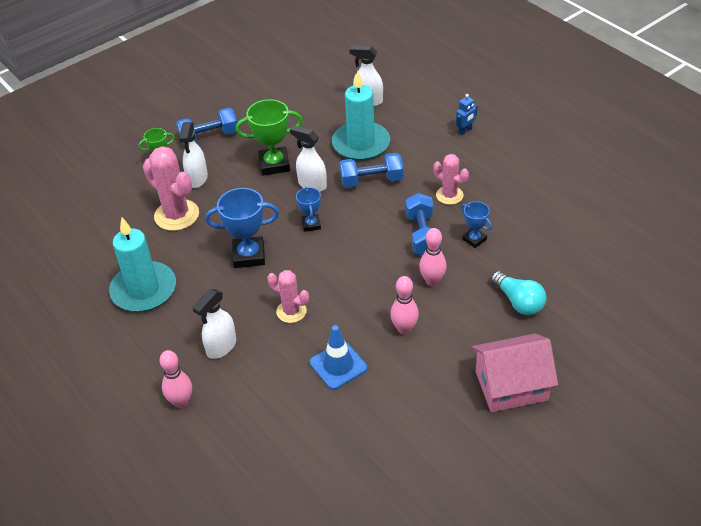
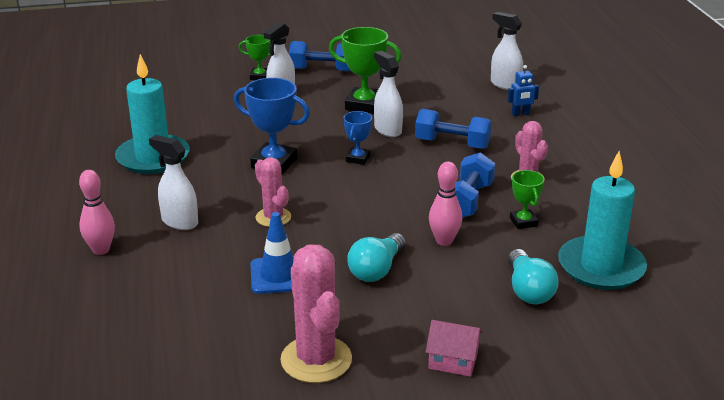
camera: 25 degrees right, 15 degrees down
(176, 215) = (236, 115): pink cactus -> pink cactus (316, 359)
(221, 347) = (179, 222): white spray bottle -> white spray bottle turned 60 degrees clockwise
(361, 144) = (467, 114): turquoise candle -> turquoise candle (601, 267)
(404, 329) = (376, 270): pink bowling pin -> turquoise light bulb
(465, 131) = (592, 133): blue robot -> blue robot (520, 114)
(474, 239) = (523, 222): blue trophy -> green trophy
(511, 386) = (453, 360): pink house -> pink house, size x0.55

